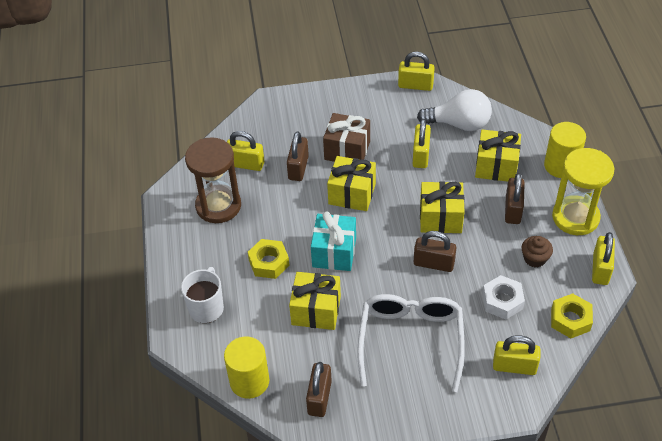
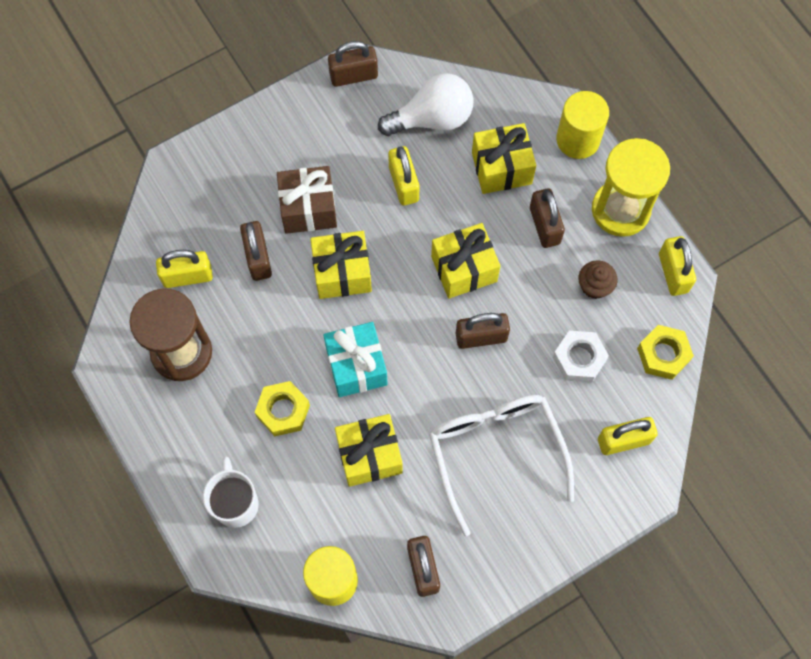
camera: 25 degrees left, 20 degrees up
(415, 85) = (353, 76): yellow padlock -> brown padlock

